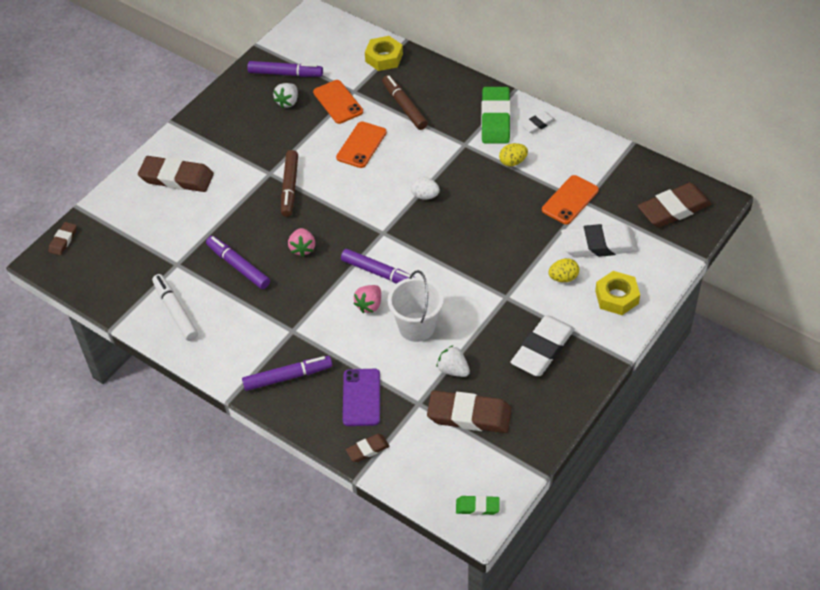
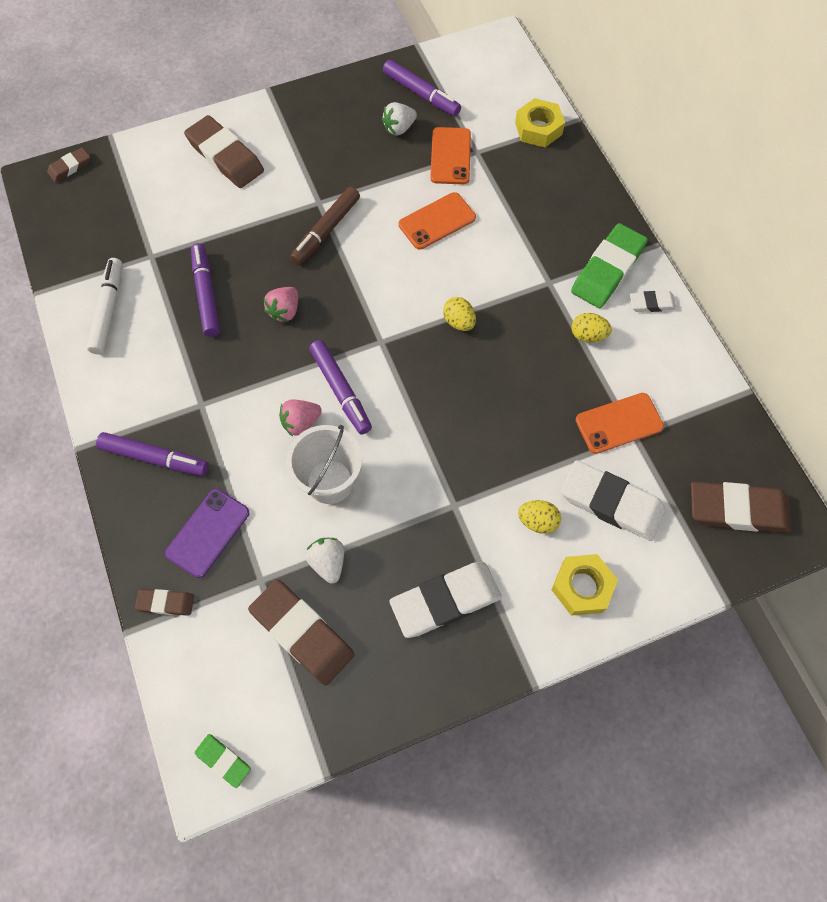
camera: 30 degrees right, 15 degrees up
(404, 106) = (517, 199): brown marker -> none
(425, 196) = (459, 322): white egg -> yellow egg

